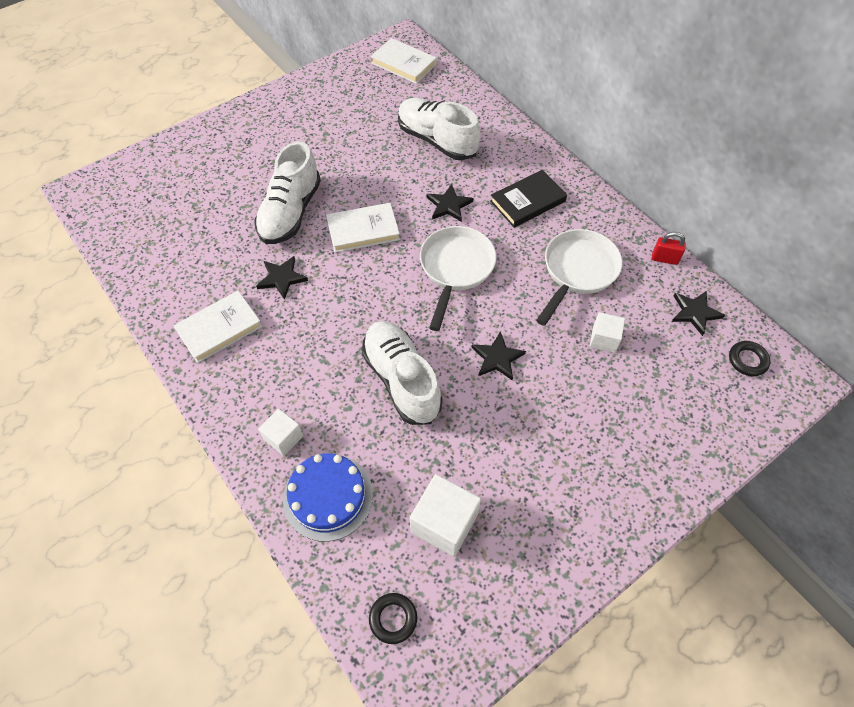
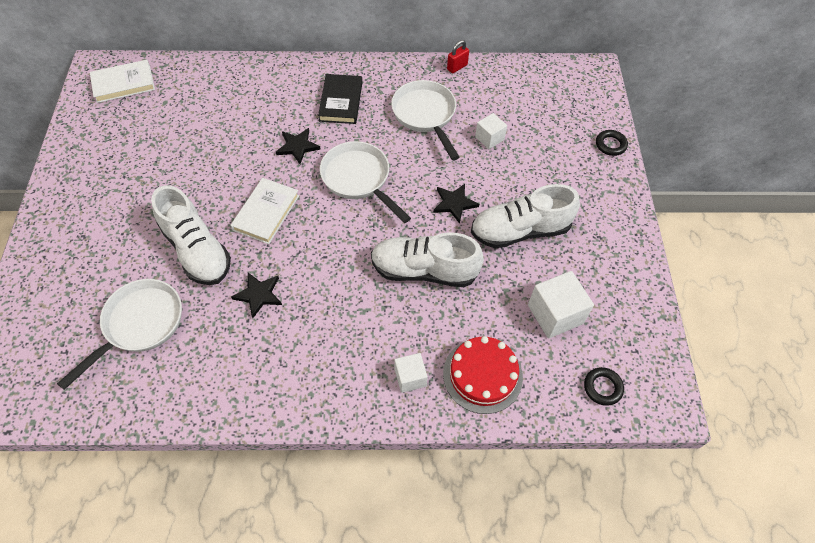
camera: 55 degrees left, 0 degrees up
(199, 225) = (139, 325): none -> white pan
(219, 328) = (266, 368): white book -> none
(328, 496) = (482, 375): blue cake -> red cake
(437, 140) = (228, 114): white shoe -> white shoe (520, 231)
(694, 312) = (509, 82): black star -> none
(747, 360) = (562, 83): black ring -> black ring (610, 145)

